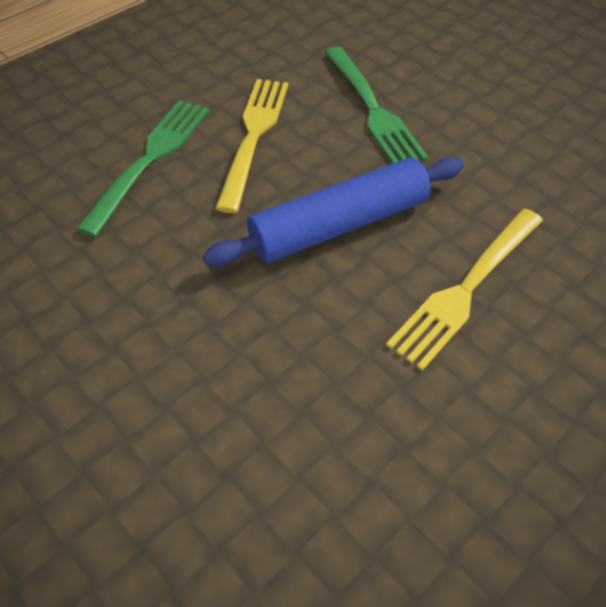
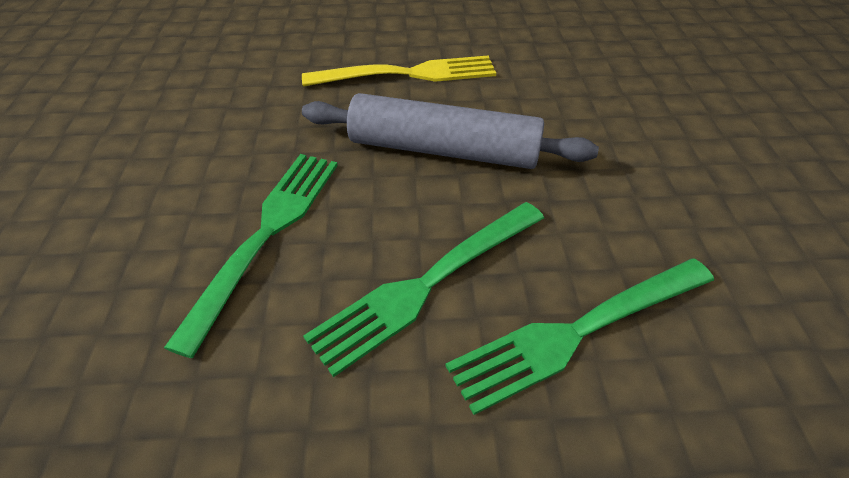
camera: 140 degrees left, 5 degrees down
(254, 136) = (427, 284): yellow fork -> green fork
(339, 225) = (443, 150): blue rolling pin -> grey rolling pin

